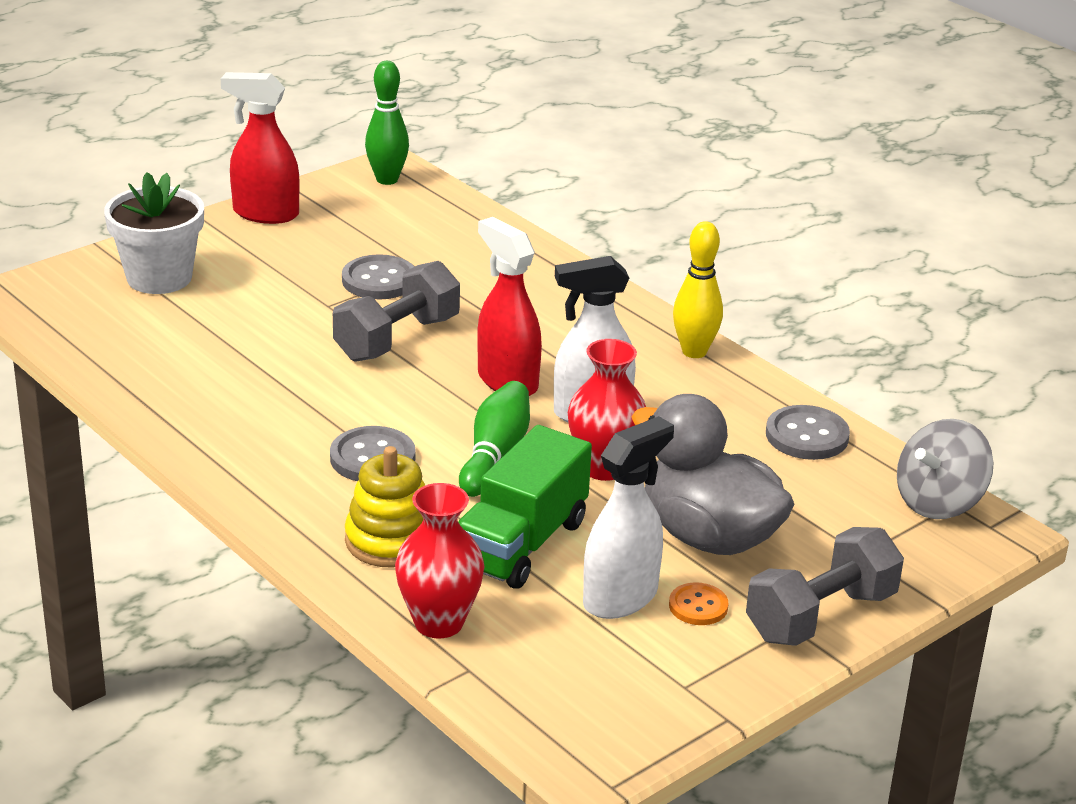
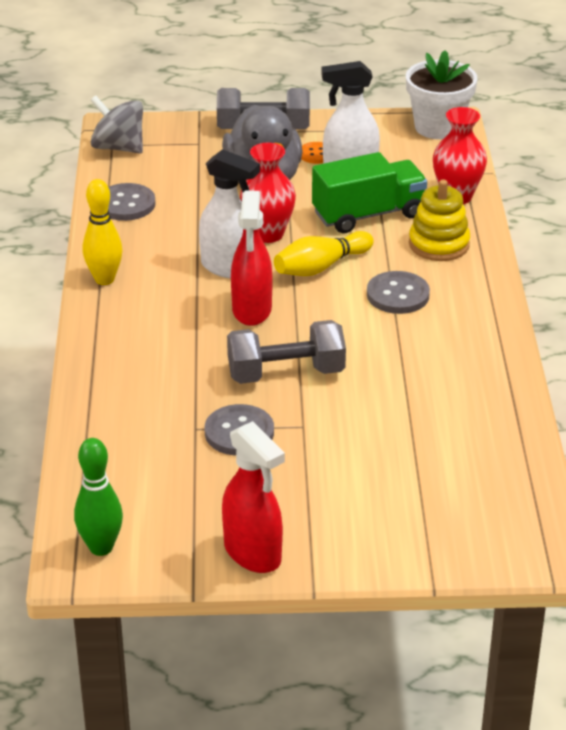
camera: 140 degrees left, 5 degrees up
(159, 278) = (410, 515): white flower pot -> white flower pot (438, 127)
(495, 454) = (321, 267): green bowling pin -> yellow bowling pin
(938, 502) = (118, 147): grey spinning top -> grey spinning top turned 150 degrees counterclockwise

